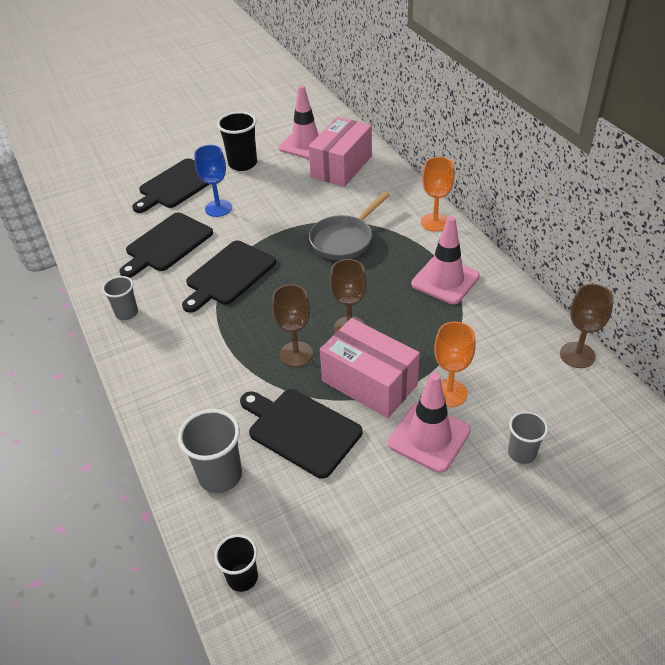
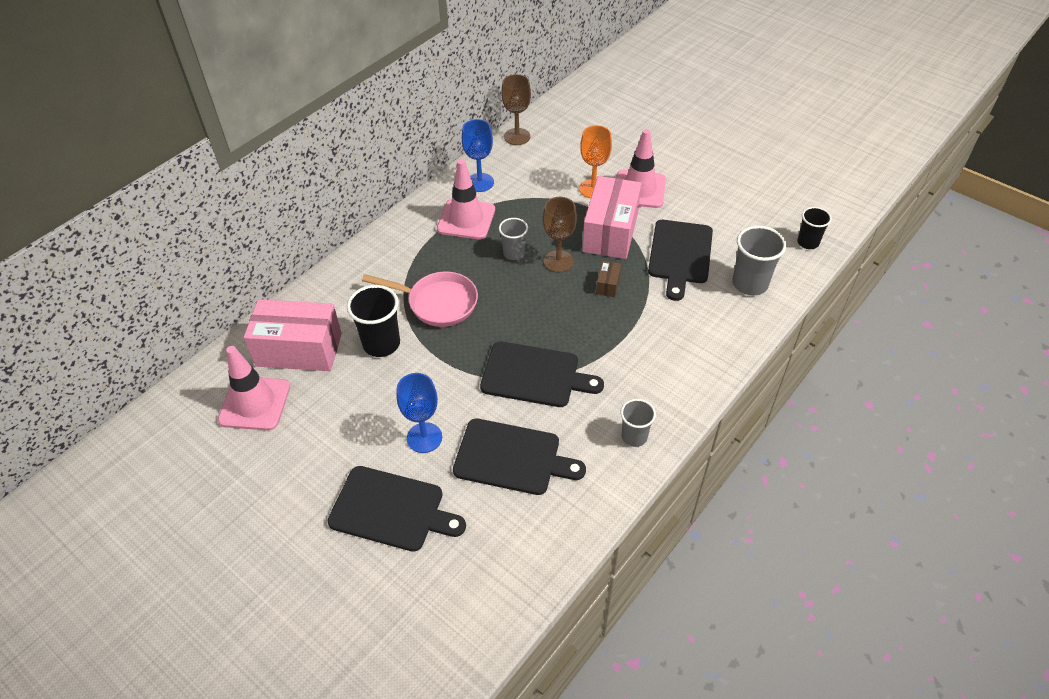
camera: 115 degrees left, 5 degrees up
(242, 164) = (318, 455): black cup -> black cup (381, 344)
(296, 354) = (608, 285): brown goblet -> brown box
(344, 240) = (437, 303): grey pan -> pink pan
(434, 222) = (382, 246): orange goblet -> none
(500, 303) = (480, 182): none -> blue goblet
(521, 453) = (623, 147): grey cup -> grey cup (514, 253)

